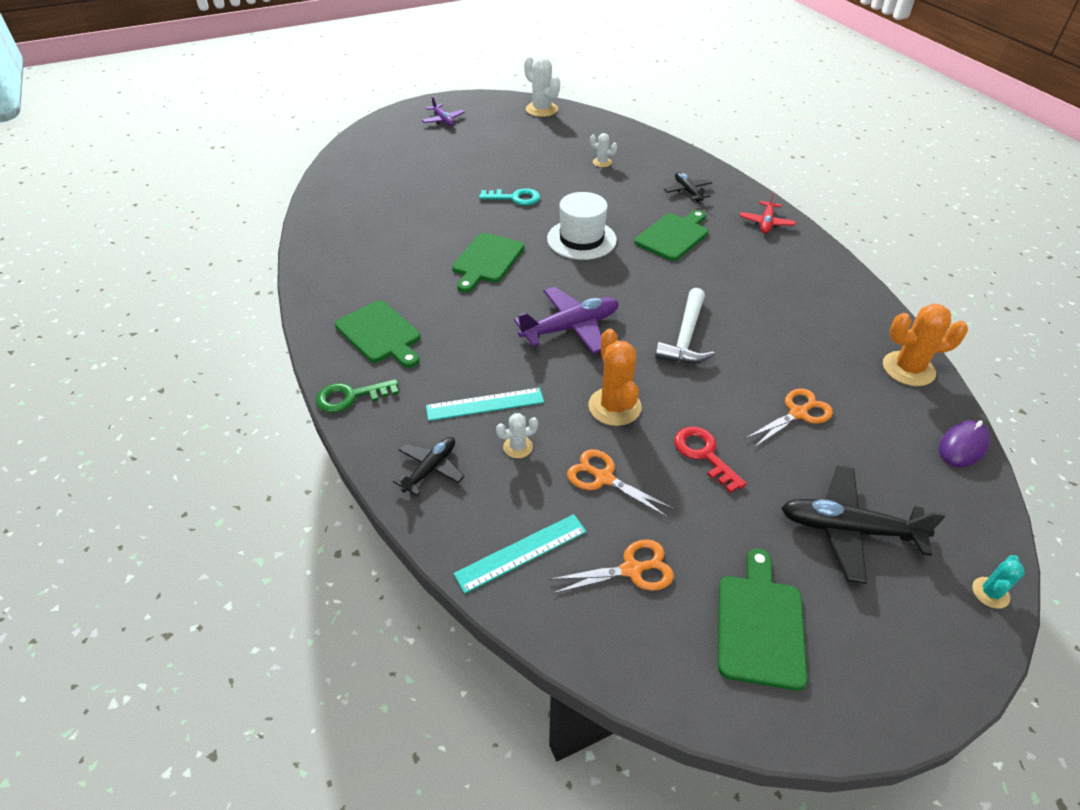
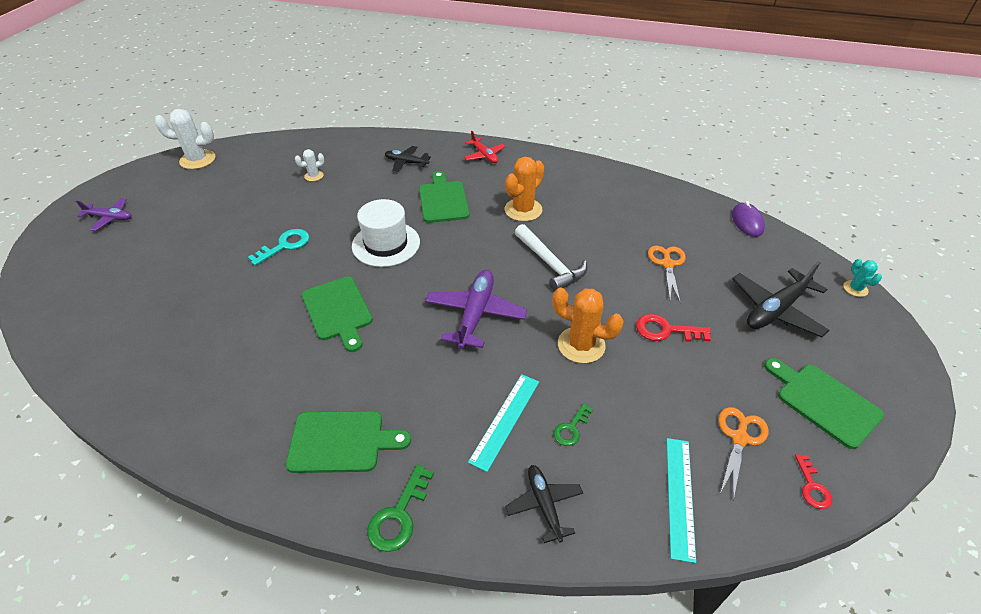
camera: 50 degrees left, 0 degrees up
(518, 447) = (571, 429): white cactus -> green key
(603, 478) = (645, 397): orange scissors -> none
(633, 654) = (812, 487): none -> red key
(908, 369) = (672, 197): orange cactus -> orange cactus (523, 210)

